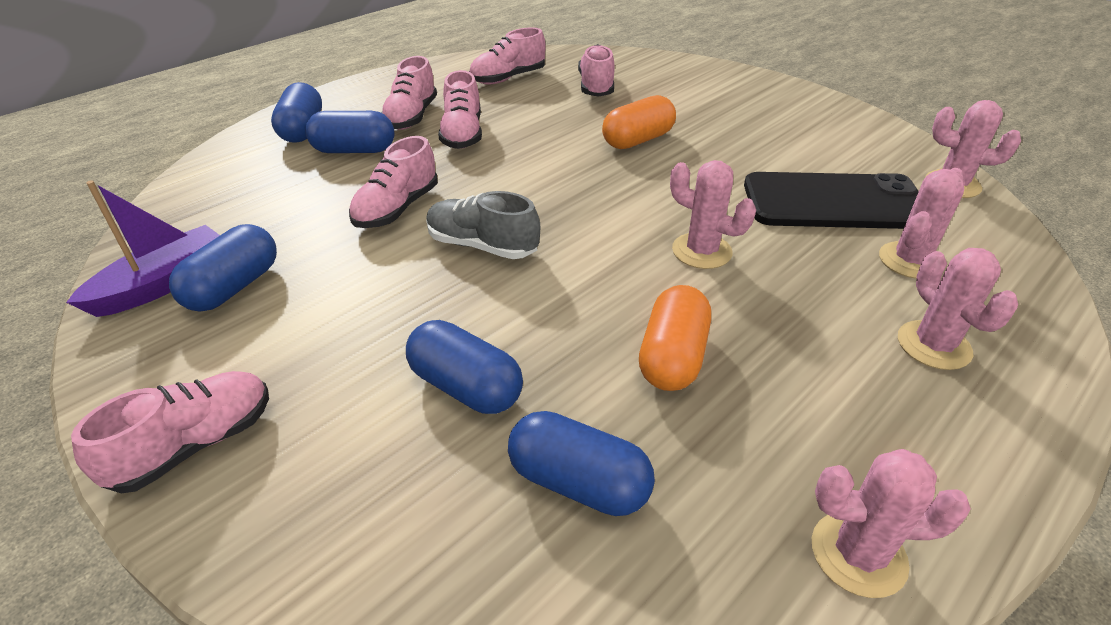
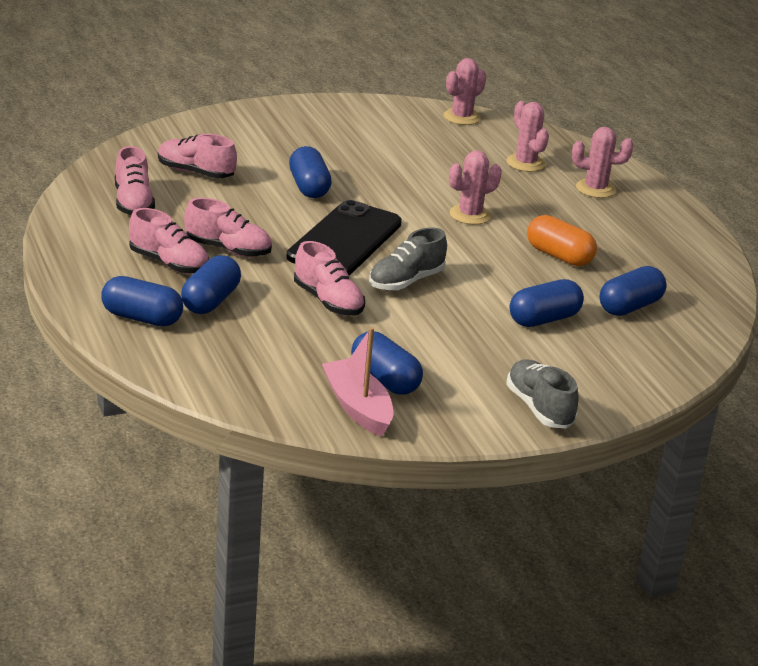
camera: 70 degrees left, 10 degrees down
(163, 284) = (358, 407): purple boat -> pink boat
(195, 445) = (539, 408): pink shoe -> grey shoe
(637, 140) = (309, 187): orange capsule -> blue capsule
(834, 203) = (451, 157): black phone -> black phone (345, 240)
(858, 554) = (701, 259): pink cactus -> none

